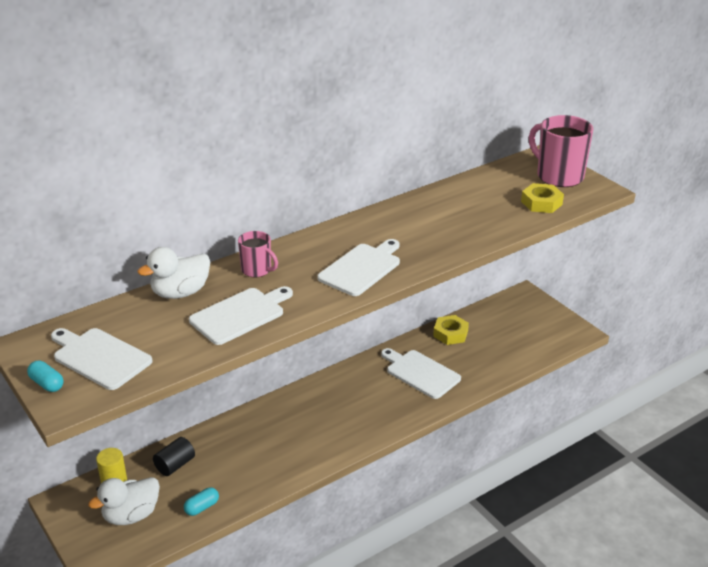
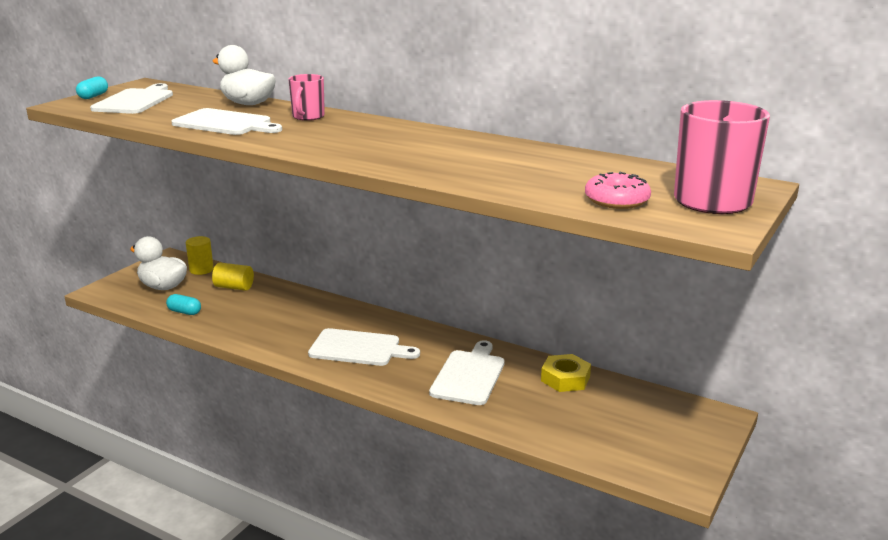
camera: 65 degrees right, 10 degrees down
(175, 465) = (234, 287): black cylinder -> yellow cylinder
(362, 268) = (349, 147): white cutting board -> white cutting board (359, 348)
(541, 203) = (616, 200): yellow nut -> pink donut

